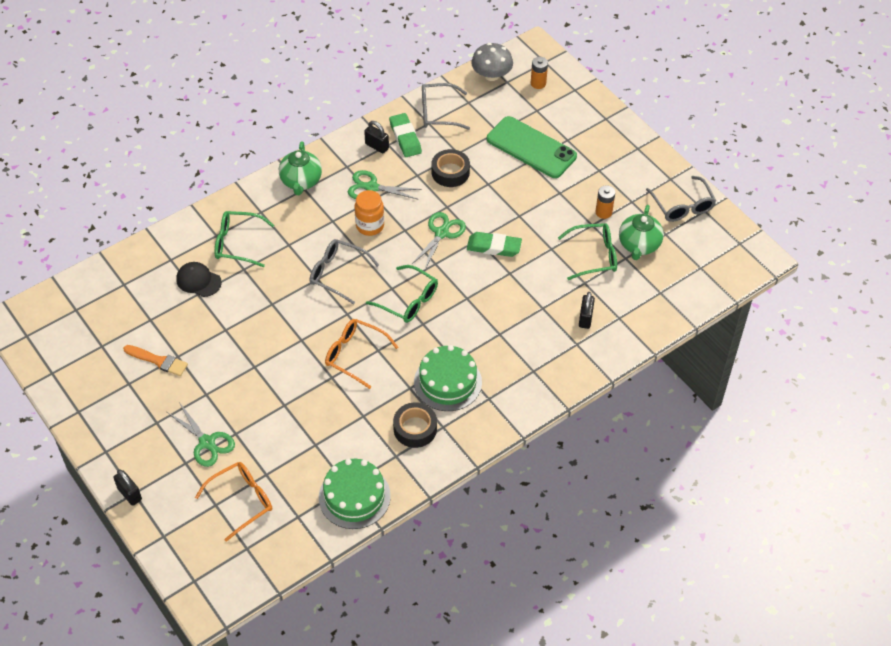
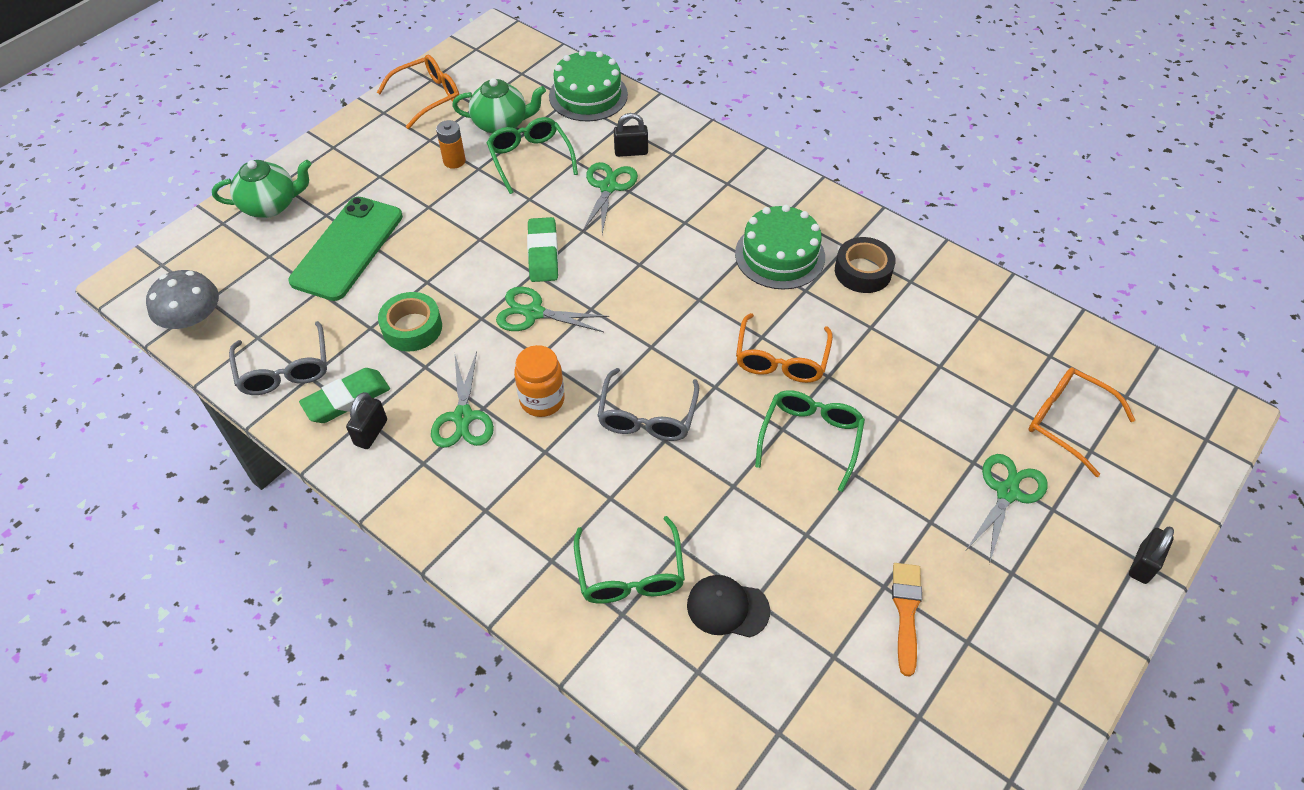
camera: 105 degrees left, 0 degrees up
(198, 281) = (727, 608): black cap -> black cap turned 90 degrees clockwise
(301, 181) = (470, 519): green teapot -> green teapot (271, 205)
(354, 496) = (989, 306): green cake -> green cake (588, 95)
(407, 300) = (666, 323): green glasses -> green glasses (810, 439)
(450, 172) = (412, 328): black tape -> green tape
(538, 83) = (211, 264): orange battery -> none
(550, 296) = (608, 187): none -> green scissors
(682, 205) = (427, 97): grey glasses -> orange glasses

